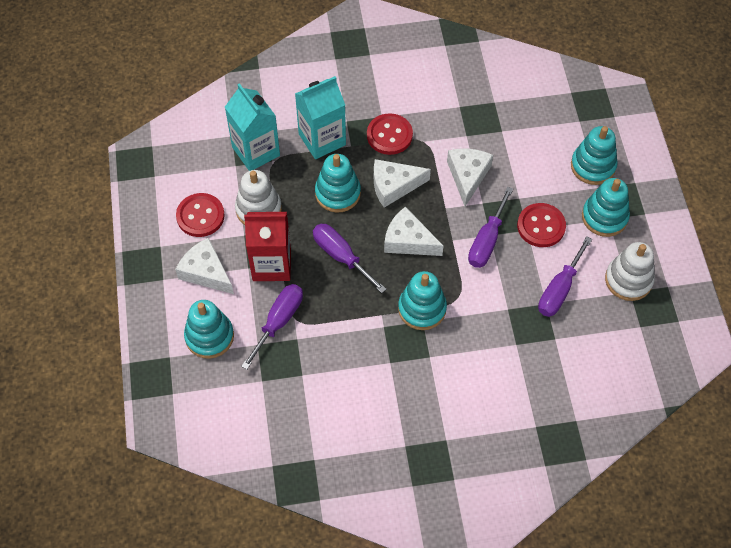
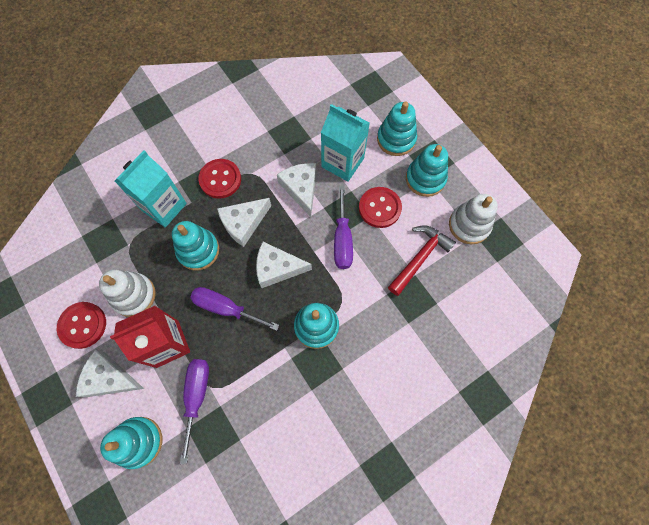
camera: 25 degrees left, 10 degrees up
(256, 151) = (109, 242): turquoise carton -> turquoise carton (342, 162)
(559, 290) = (420, 258): purple screwdriver -> red hammer

